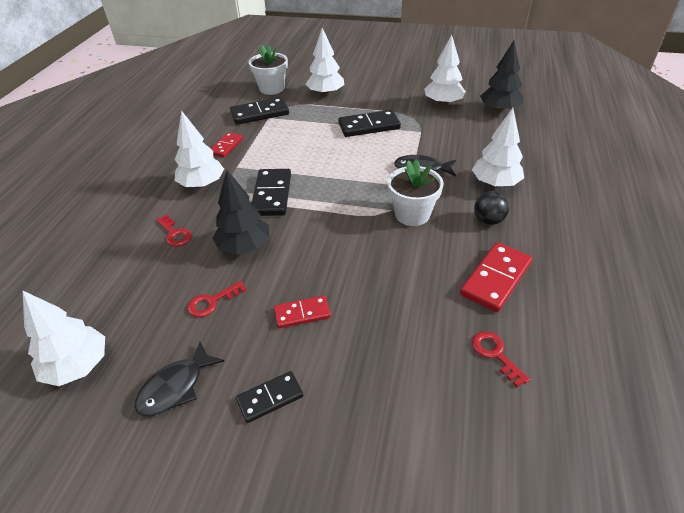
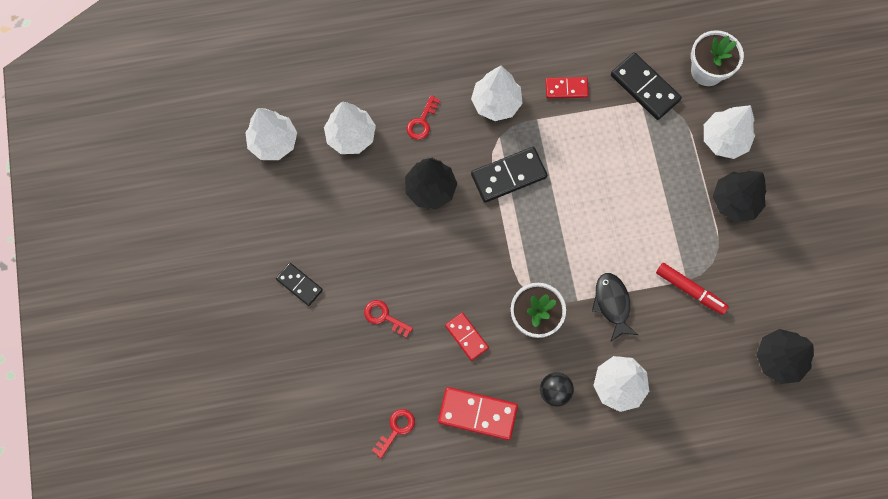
camera: 65 degrees right, 30 degrees up
(176, 387) = (284, 218): black fish -> none
(212, 302) = (363, 198): red key -> red key (384, 317)
(302, 313) = (378, 272): red domino -> red domino (466, 337)
(369, 126) = (672, 219): black domino -> none
(373, 100) = (734, 201): none -> black tree
(429, 132) = (690, 290): none -> red marker
(443, 103) = (764, 287): white tree -> white tree (351, 136)

